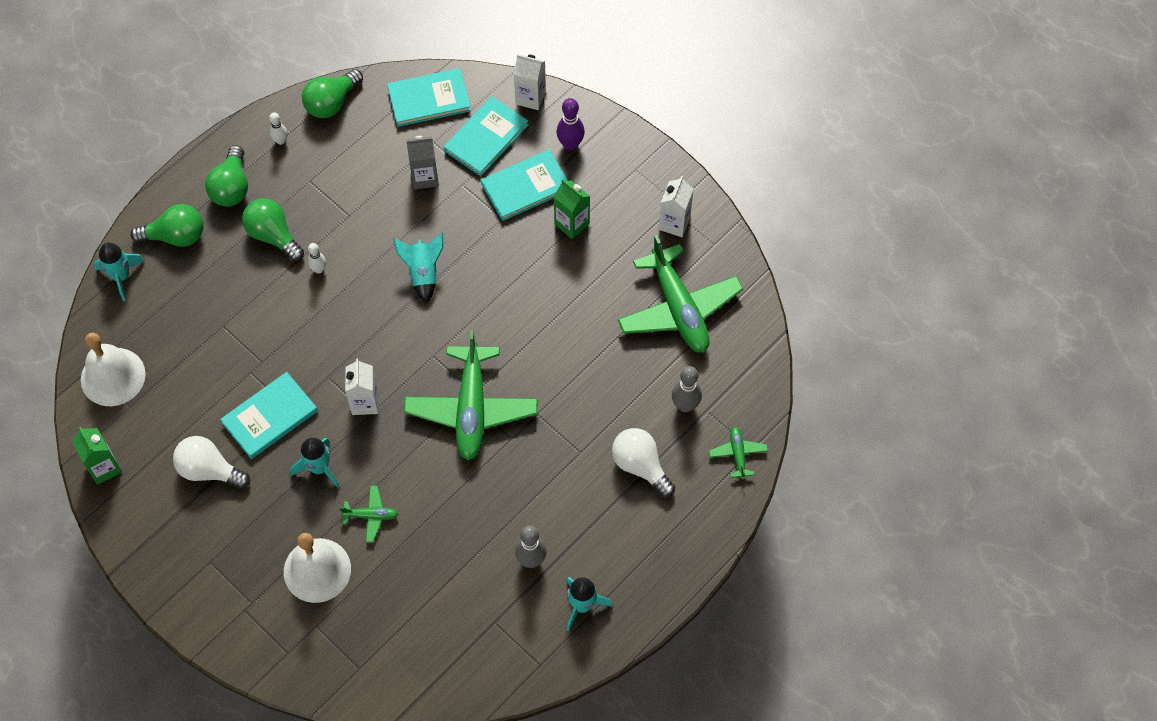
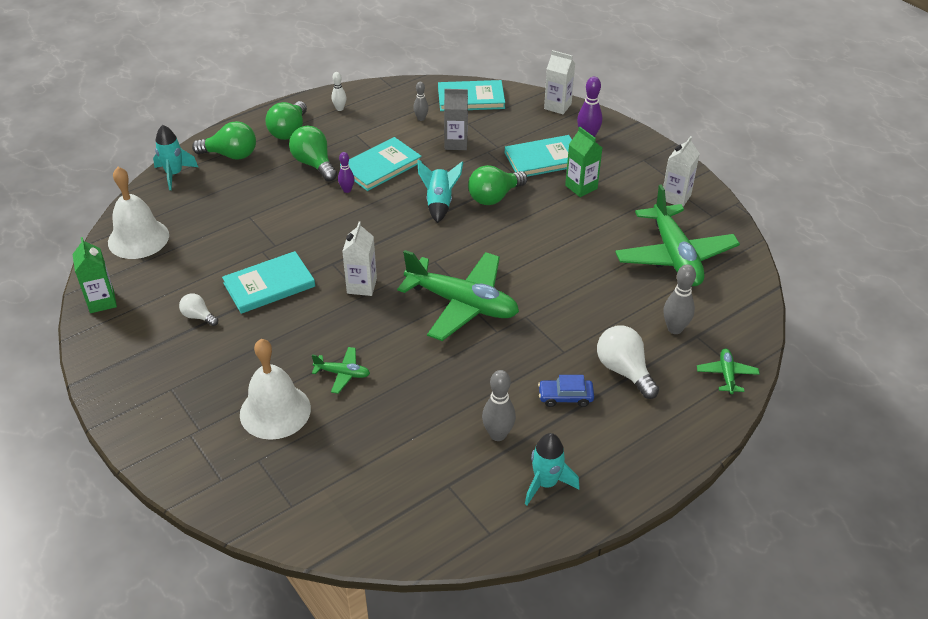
camera: 10 degrees right, 20 degrees down
(209, 470) = (198, 316): white light bulb -> white light bulb, size x0.57
(319, 269) = (347, 190): white bowling pin -> purple bowling pin
(319, 468) = (303, 329): turquoise rocket -> none
(331, 103) = (389, 92): green light bulb -> green light bulb (494, 197)
(378, 143) = (421, 118): none -> grey bowling pin
(471, 409) = (462, 304): green plane -> green plane turned 75 degrees counterclockwise
(486, 138) = (514, 126): turquoise book -> turquoise book (381, 166)
(588, 506) = (565, 397): none -> blue car

